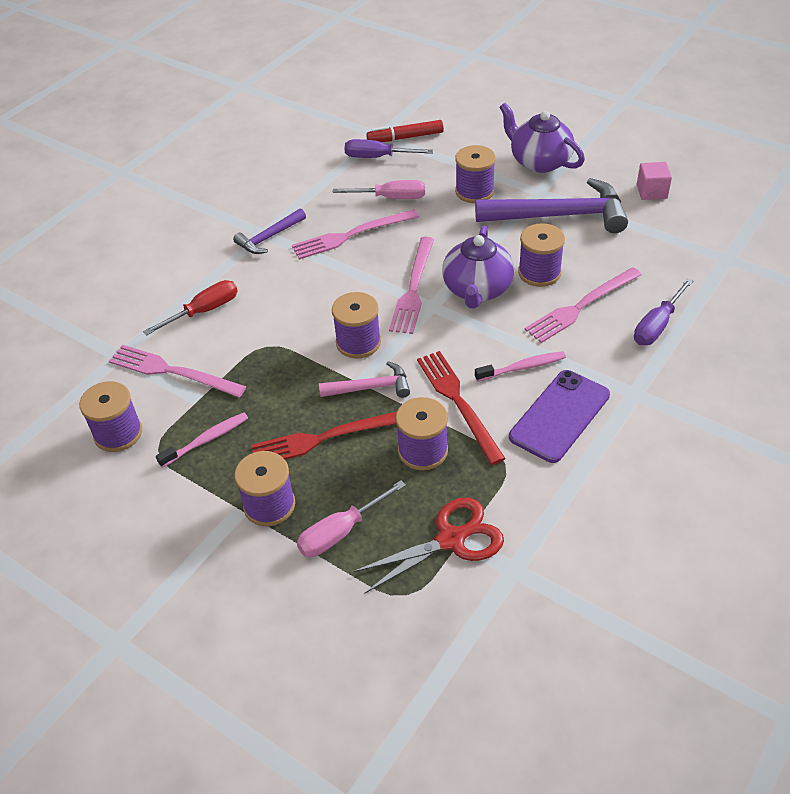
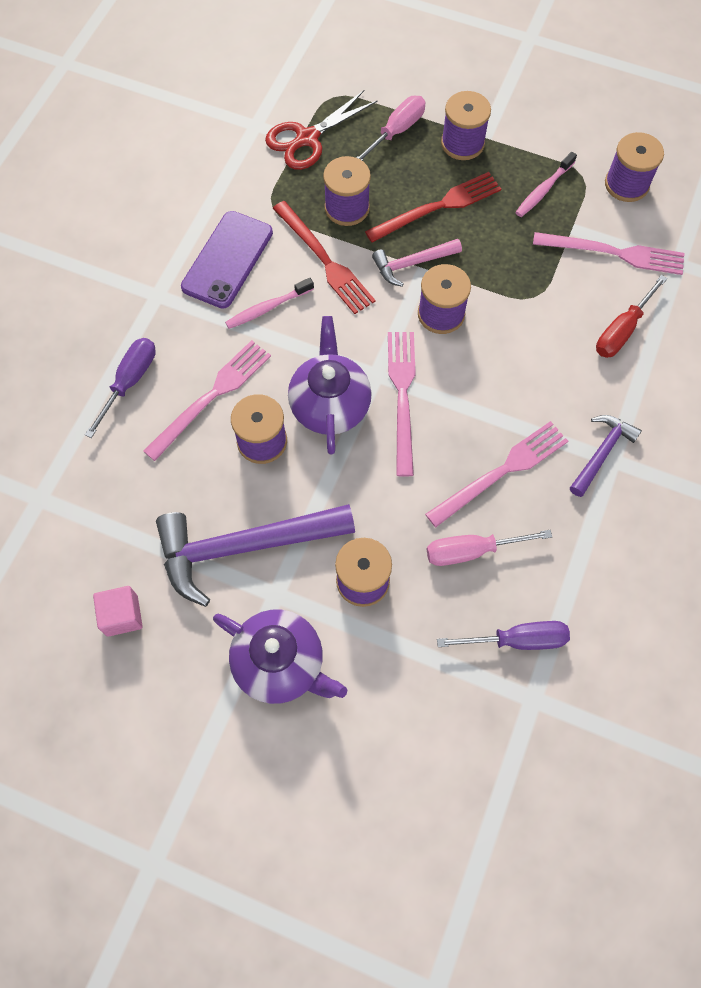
camera: 165 degrees right, 20 degrees up
(405, 138) = (490, 696): red marker -> none

